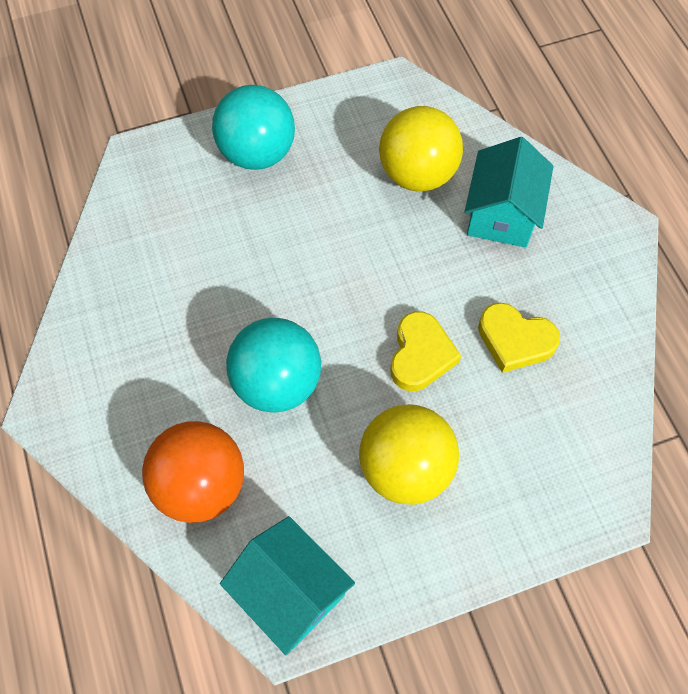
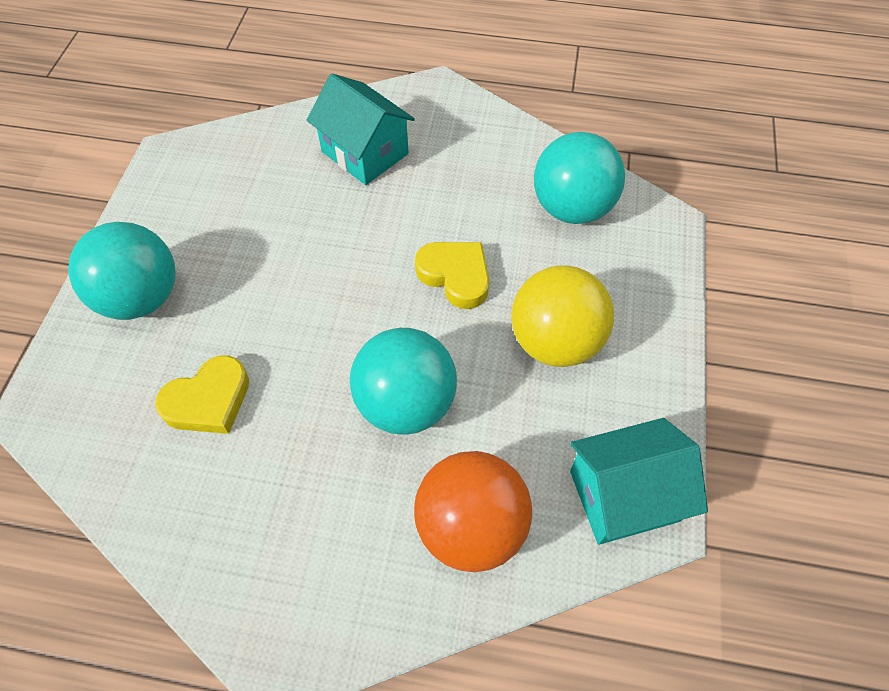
camera: 60 degrees left, 5 degrees down
(417, 174) = (277, 188): yellow ball -> none
(515, 340) = (487, 205): yellow heart -> yellow heart (208, 400)
(563, 414) = (572, 208): none -> turquoise ball

